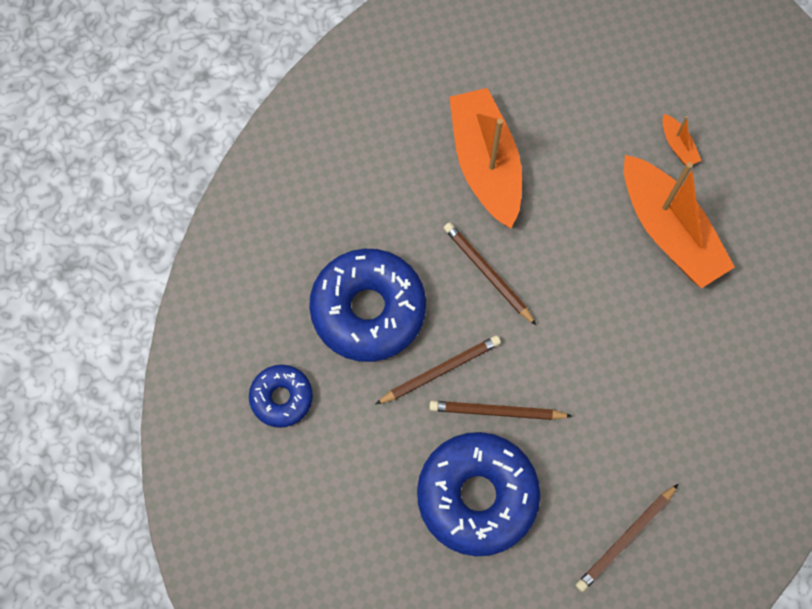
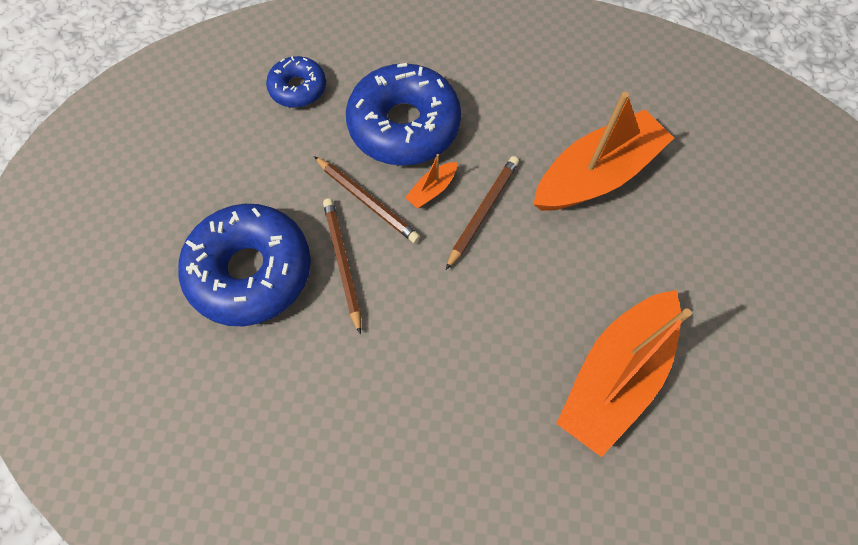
camera: 70 degrees right, 5 degrees down
(625, 539) = (242, 433): brown pencil -> none
(678, 145) = (723, 355): orange boat -> orange boat (432, 190)

